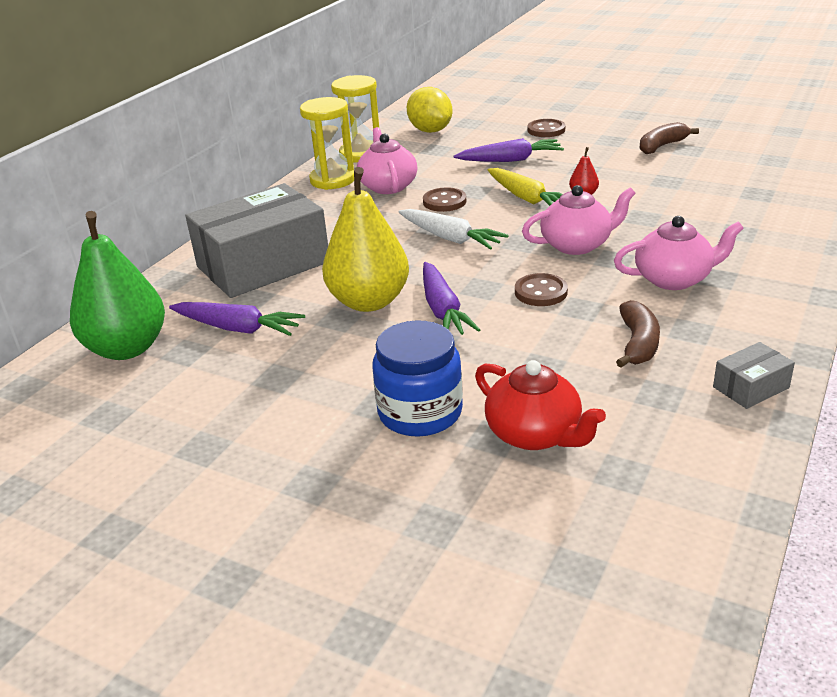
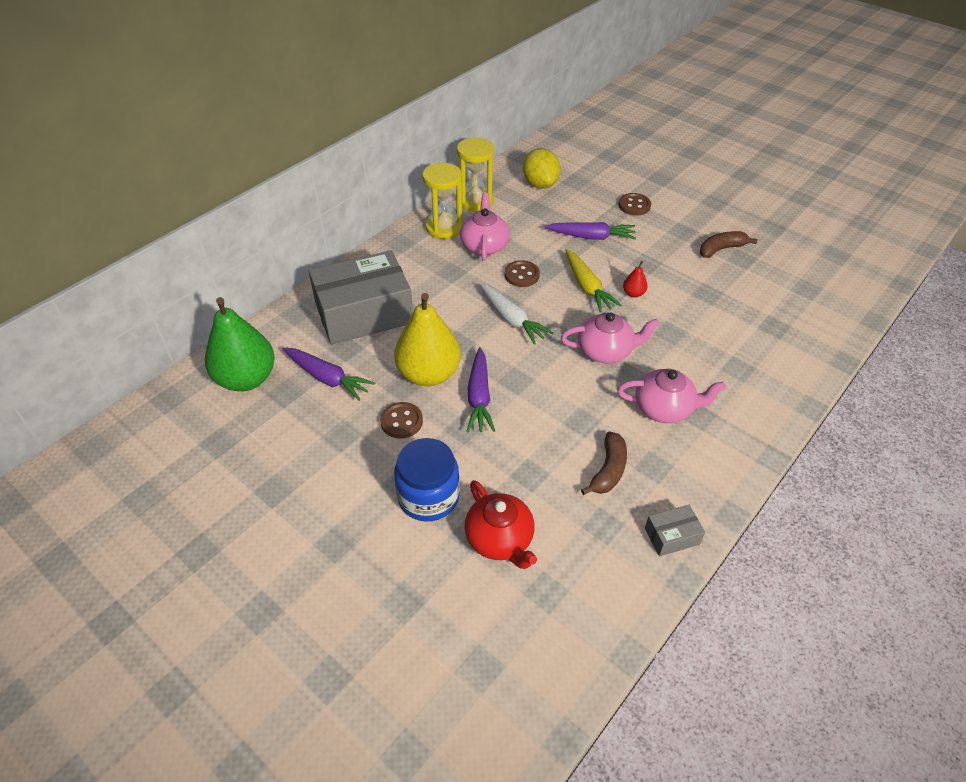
camera: 10 degrees right, 15 degrees up
(541, 292) = (558, 397): brown button -> brown button (401, 421)

